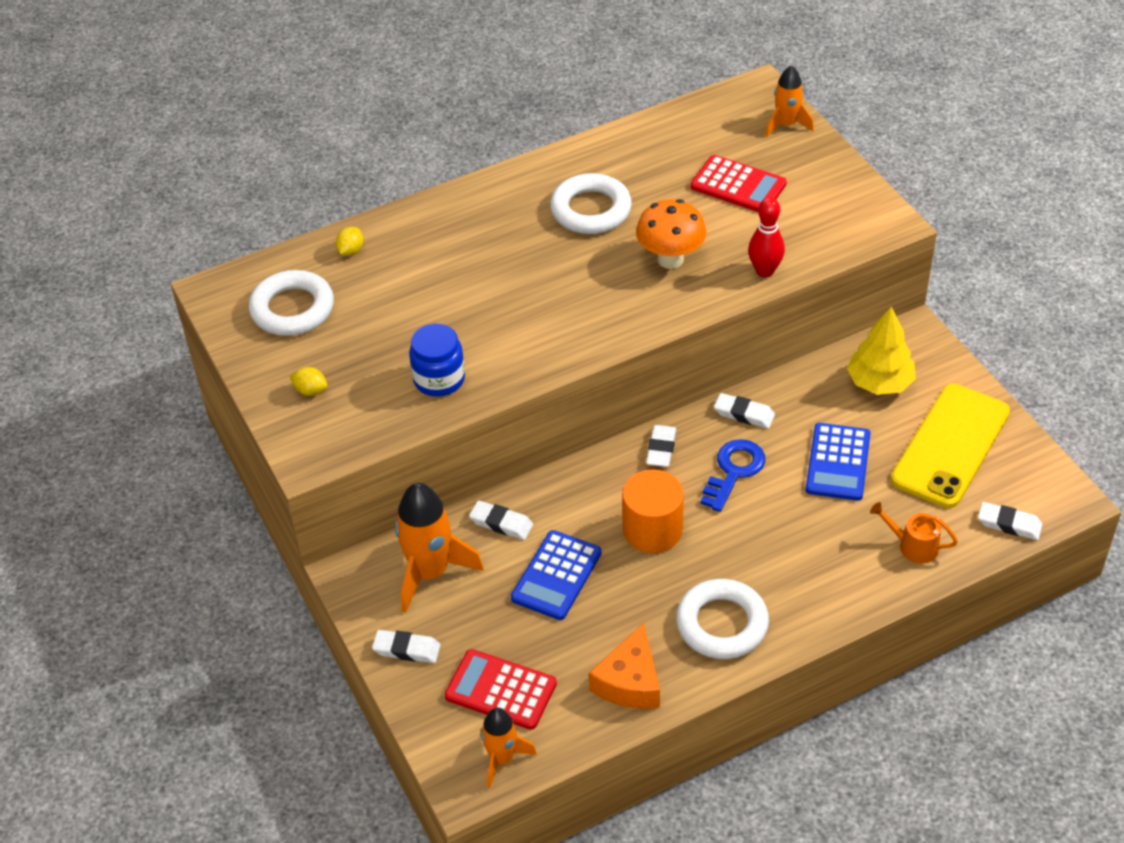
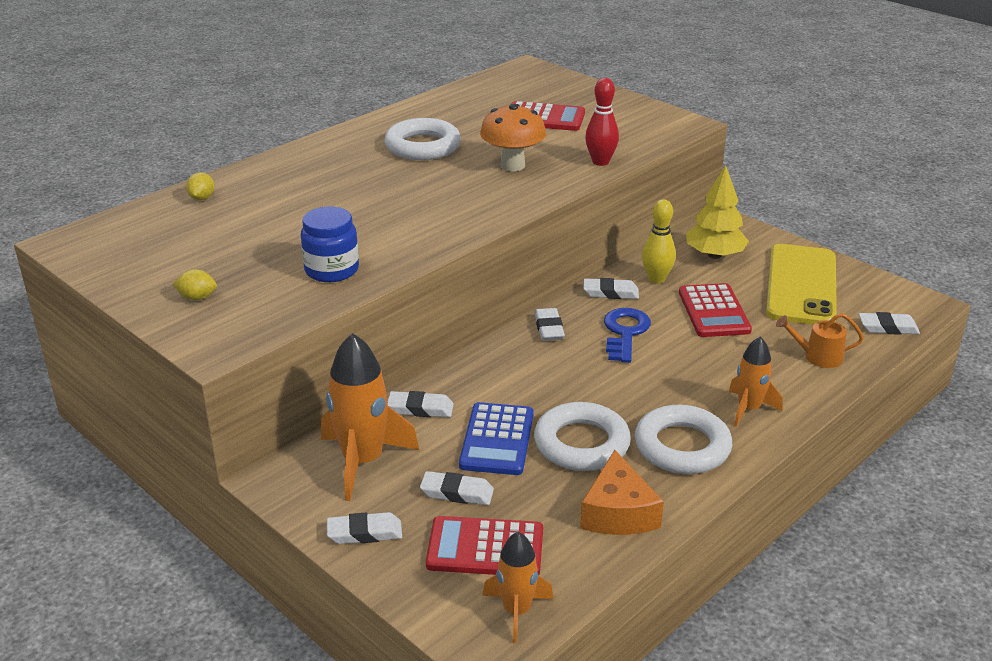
camera: 20 degrees left, 15 degrees down
(292, 309) = (155, 244): white ring -> white ring (581, 444)
(498, 626) = (457, 493): none -> white eraser
(652, 530) = (573, 387): orange cylinder -> none
(786, 125) = (563, 82): orange rocket -> orange rocket (749, 409)
(800, 404) = (656, 279): none -> yellow bowling pin
(838, 462) = (714, 311): blue calculator -> red calculator

